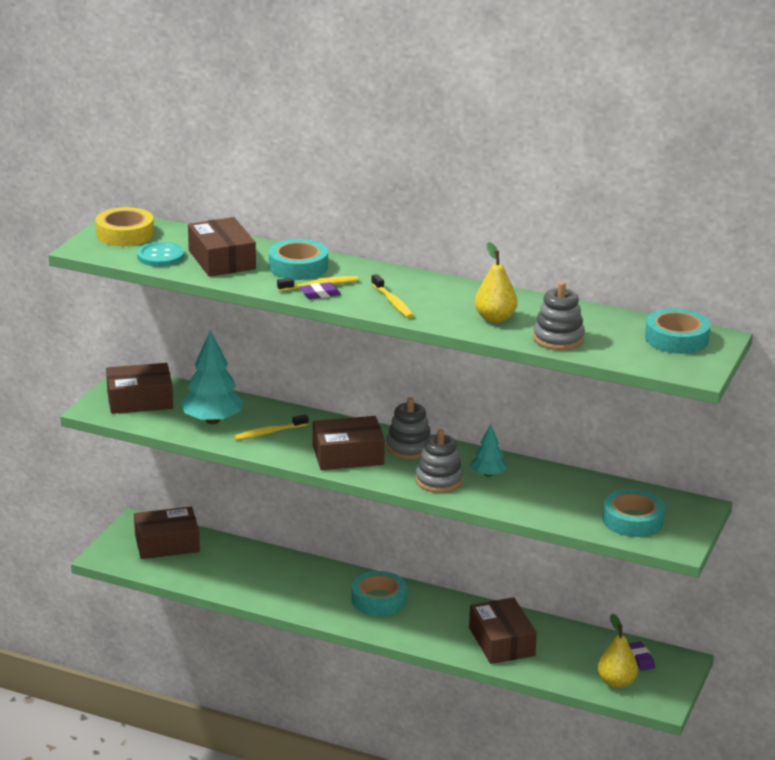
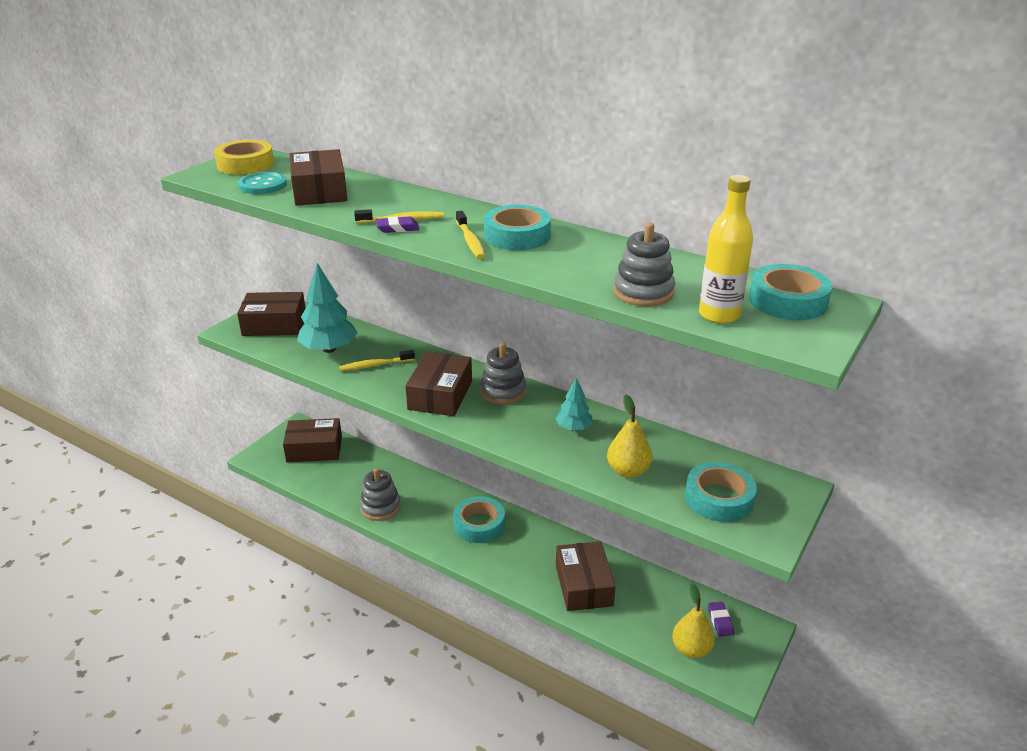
camera: 10 degrees right, 5 degrees up
(298, 267) = (391, 201): turquoise tape -> turquoise tape (517, 235)
(348, 455) = (440, 395): brown box -> brown box turned 75 degrees counterclockwise
(439, 480) = (521, 431): grey stacking toy -> grey stacking toy (380, 507)
(495, 318) = (576, 264): yellow pear -> yellow pear (628, 471)
(623, 353) = (719, 315): none -> yellow bottle

